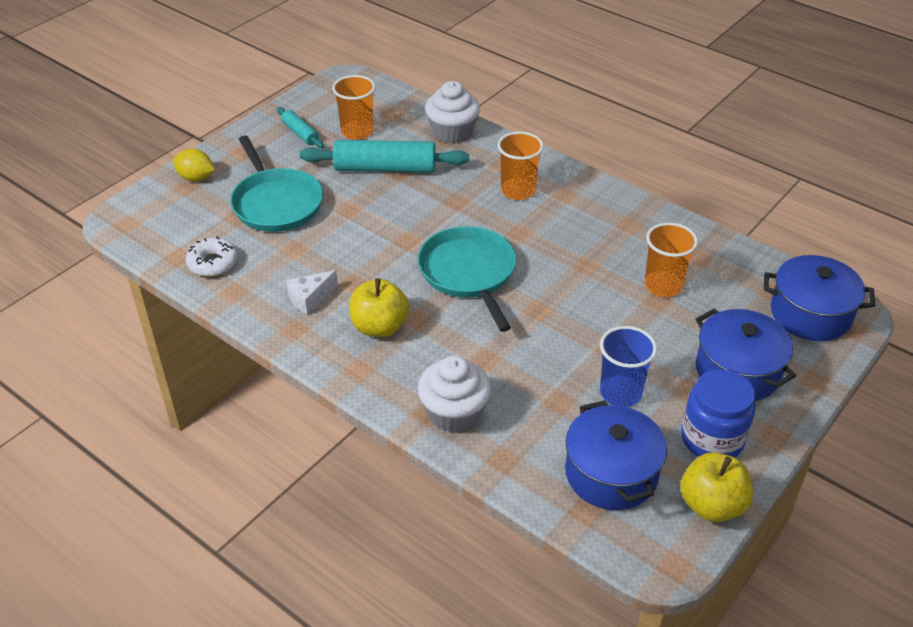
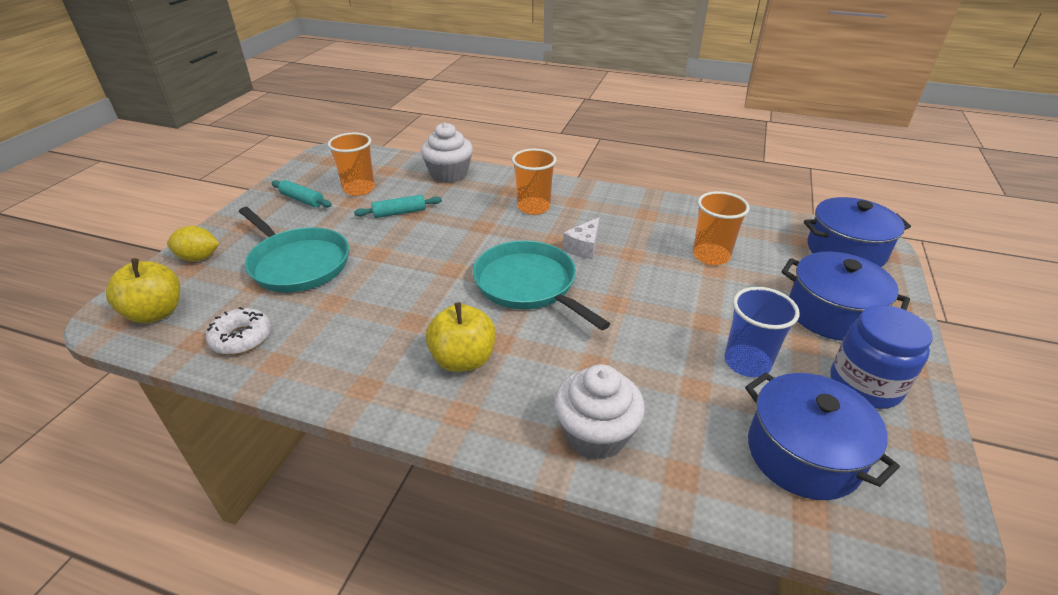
camera: 20 degrees left, 5 degrees down
(310, 299) = (371, 349): white cheese -> white cheese (584, 247)
(385, 168) = (399, 213): turquoise rolling pin -> turquoise rolling pin, size x0.52
(711, 505) = (924, 457): yellow apple -> yellow apple (156, 313)

